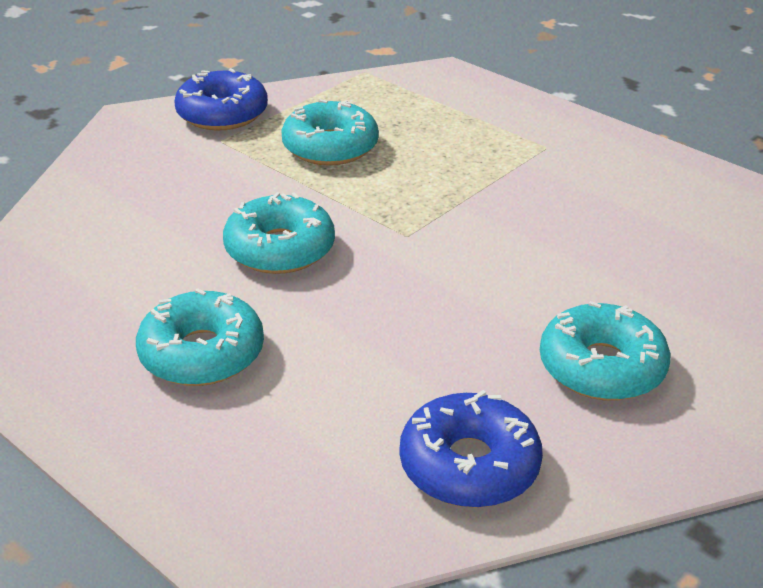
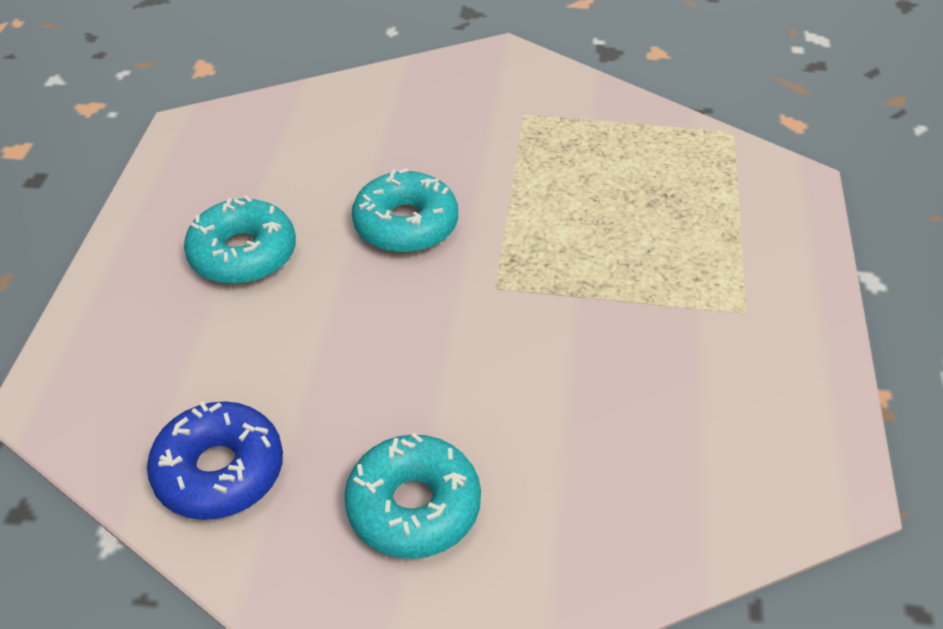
camera: 55 degrees right, 10 degrees up
(222, 114) = (563, 93): blue donut -> none
(330, 147) = (582, 176): turquoise donut -> none

